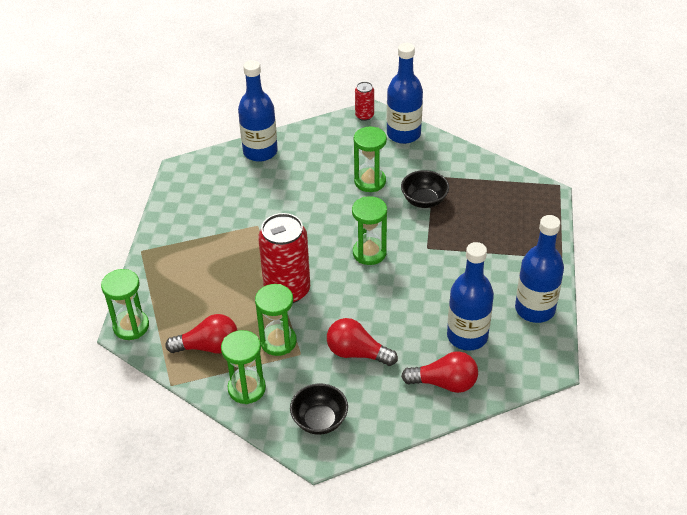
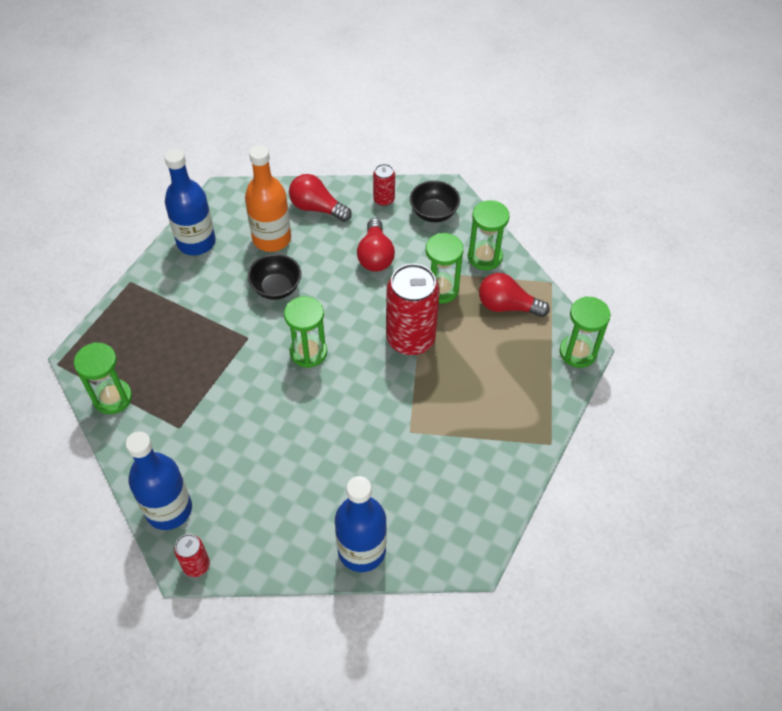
camera: 160 degrees left, 10 degrees up
(357, 353) = (375, 256): red light bulb -> red light bulb turned 45 degrees clockwise
(370, 181) = (254, 447): green hourglass -> green hourglass (112, 398)
(380, 417) = (384, 199): none -> red can
(424, 200) = (212, 397): black bowl -> black bowl (276, 288)
(467, 336) = (272, 239): blue bottle -> orange bottle

